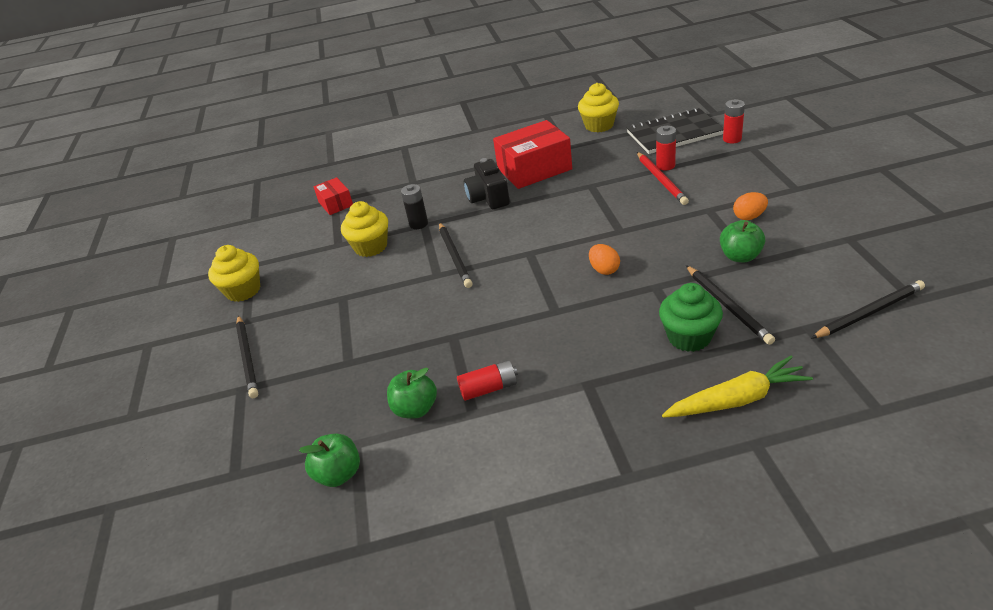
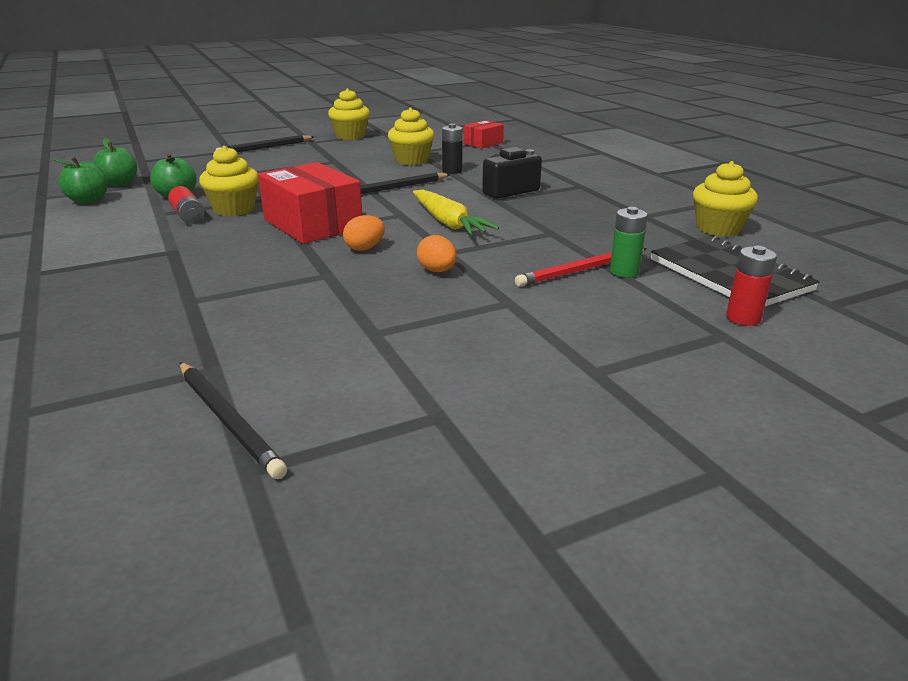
camera: 70 degrees right, 10 degrees down
(479, 357) = (234, 209): none -> yellow cupcake
(534, 169) = (580, 204): red box -> red box (313, 224)
(665, 166) = (624, 272): red battery -> green battery
(689, 337) = (224, 294): green cupcake -> none
(728, 306) = (277, 316): black pencil -> none
(737, 399) = (102, 321): yellow carrot -> yellow carrot (448, 223)
(740, 256) = (388, 324): green apple -> green apple (88, 201)
(749, 217) = (494, 330): orange egg -> orange egg (437, 271)

